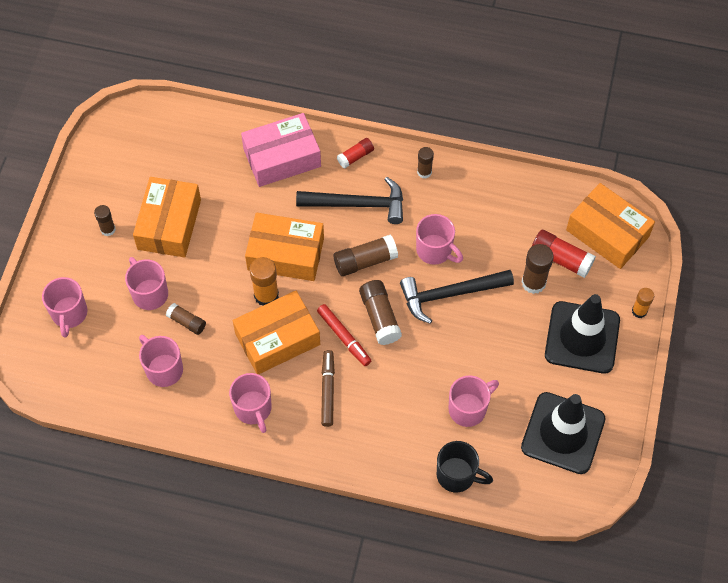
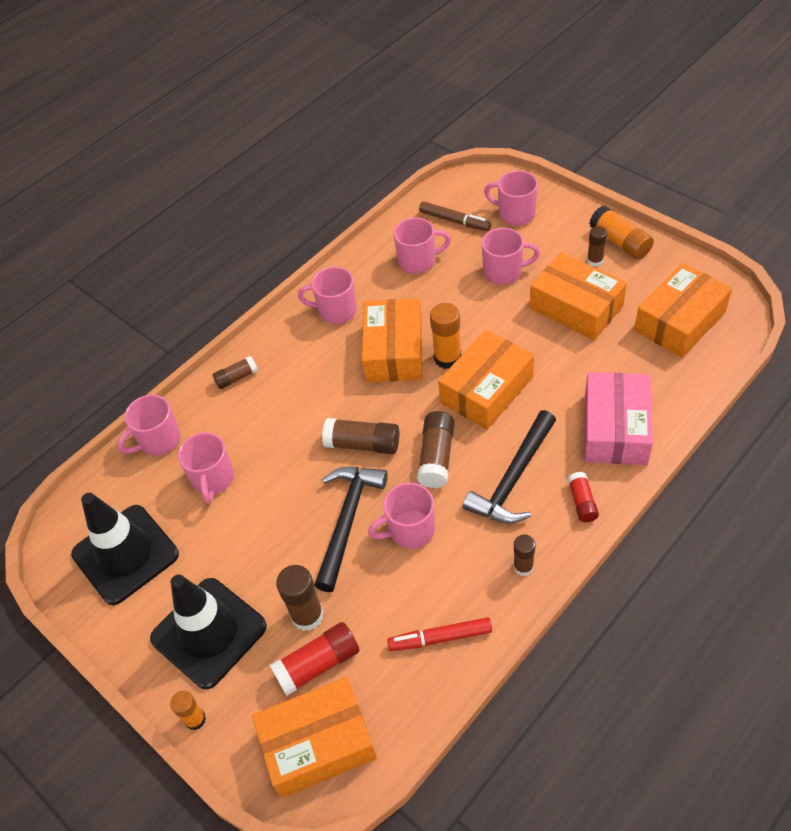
camera: 125 degrees right, 10 degrees down
(77, 218) = (620, 242): none -> orange glue stick
(155, 149) = (679, 321): none -> orange box
(187, 322) = (456, 290): brown glue stick -> brown glue stick (236, 378)
(327, 390) = (315, 371): brown marker -> brown marker (454, 221)
(344, 337) = (360, 405): red marker -> red marker (440, 638)
(457, 475) = (159, 441): black mug -> pink mug

